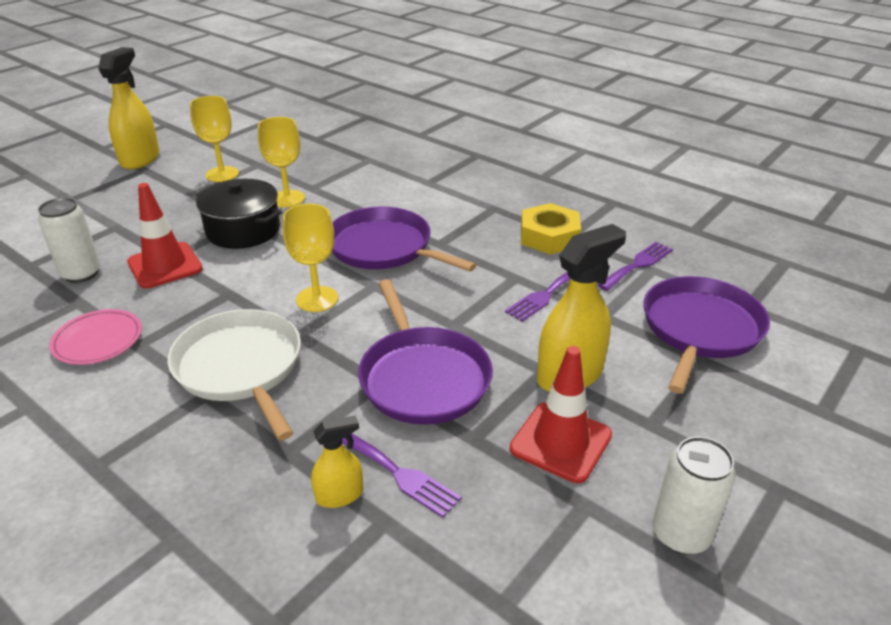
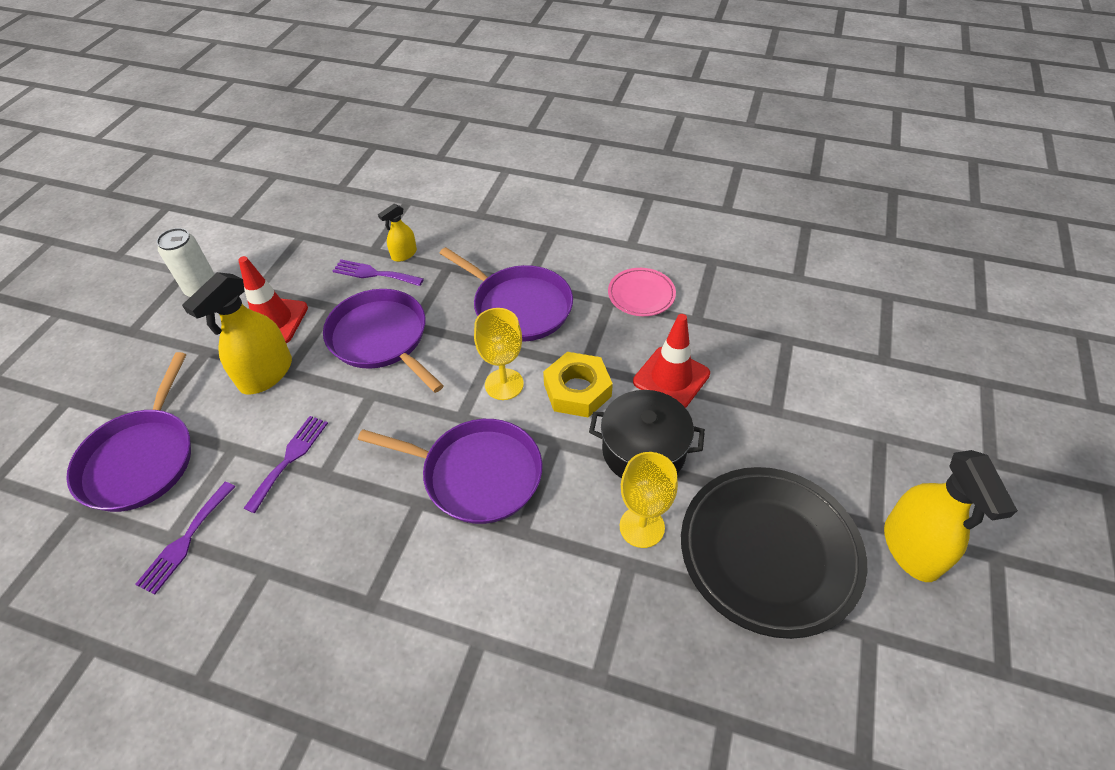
camera: 160 degrees right, 15 degrees up
(81, 273) = (732, 346): white can -> none
(222, 174) = (769, 552): yellow goblet -> black plate
(241, 368) = (519, 306): white pan -> purple pan
(549, 236) = (290, 561): yellow nut -> yellow nut (577, 390)

